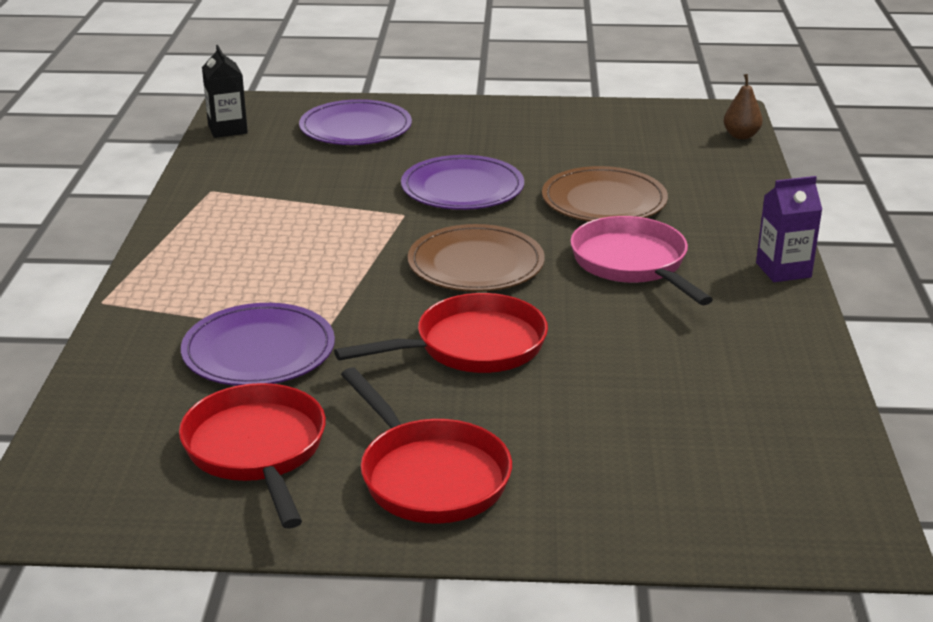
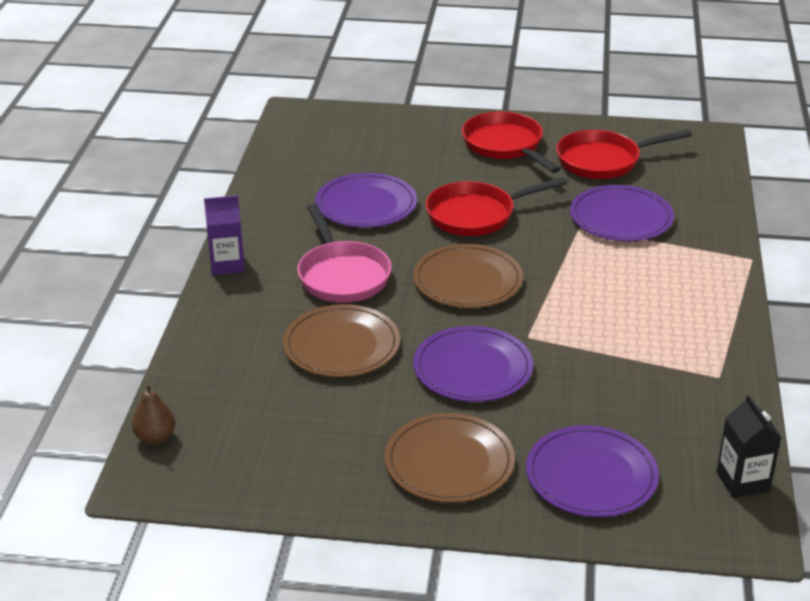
camera: 175 degrees left, 5 degrees up
(257, 450) = (603, 161): red pan -> red pan turned 90 degrees clockwise
(477, 131) = (449, 462): none -> brown plate
(639, 354) = (366, 205): none -> purple plate

